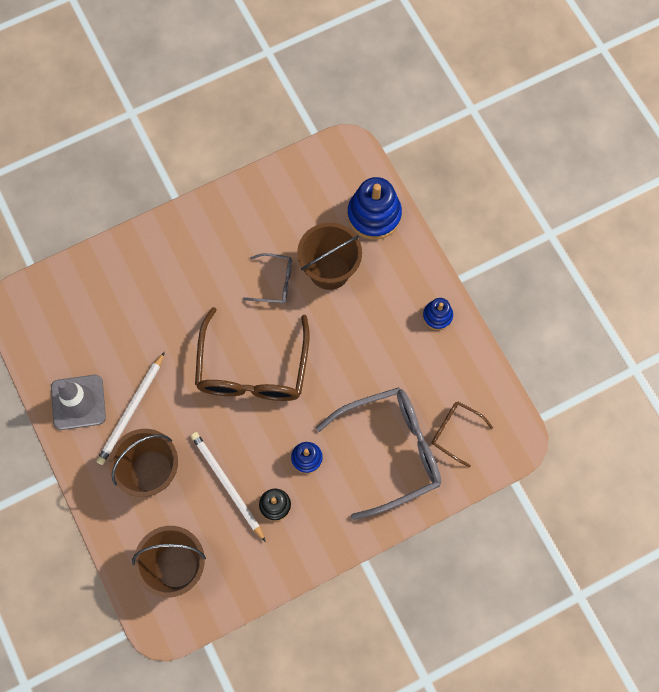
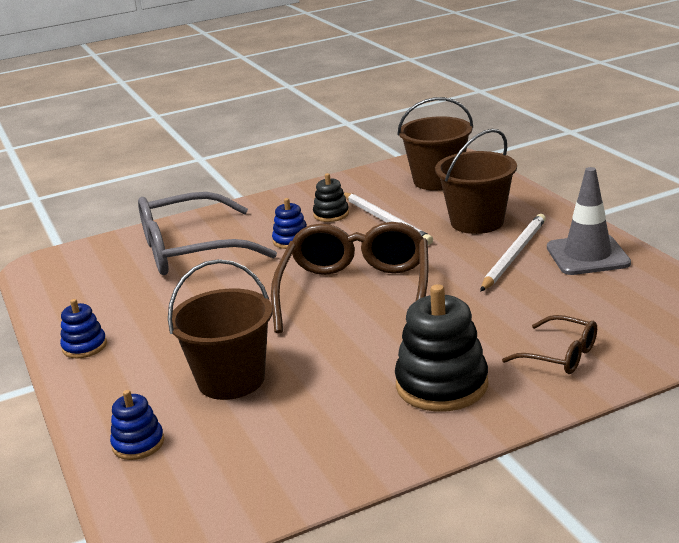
camera: 175 degrees left, 45 degrees down
(201, 254) = (441, 385): none -> black stacking toy
(274, 282) = (320, 363): grey glasses -> none
(374, 215) = (138, 443): blue stacking toy -> blue stacking toy, size x0.54
(455, 432) = (108, 266): brown glasses -> brown glasses (560, 355)

